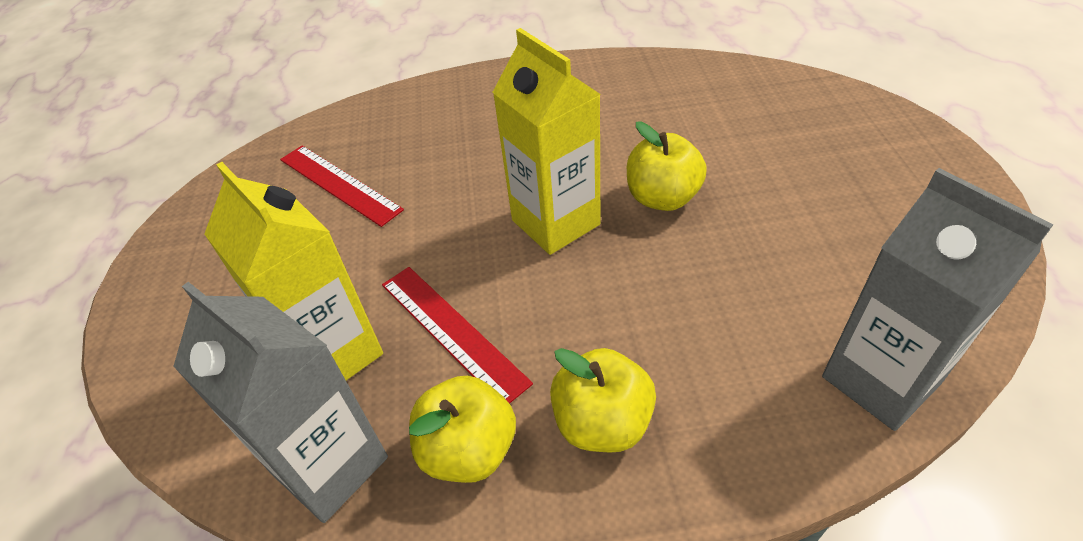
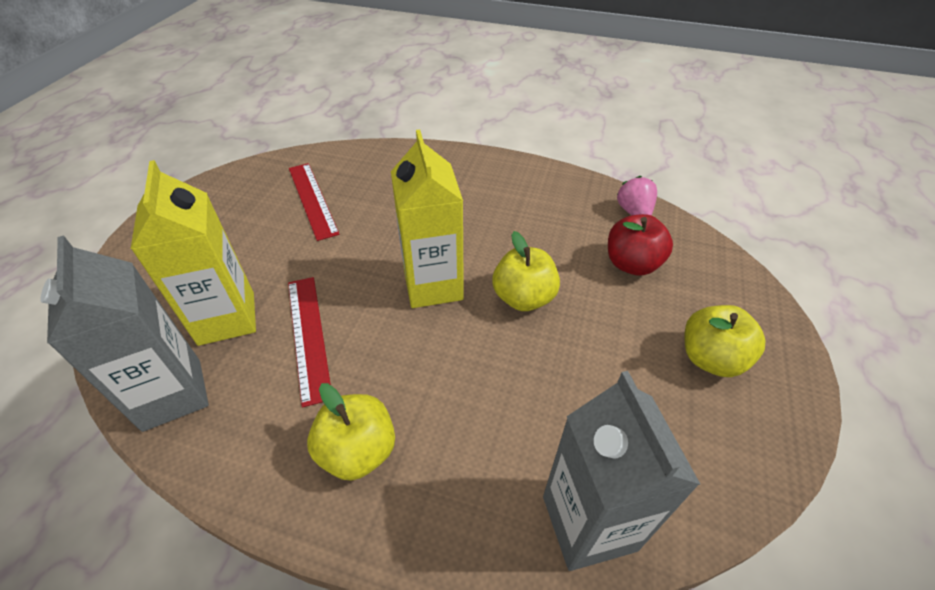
camera: 20 degrees right, 0 degrees up
(468, 450) = (259, 426): yellow apple -> yellow apple (710, 358)
(711, 74) = (634, 212): none -> pink strawberry
(745, 124) = (632, 264): none -> red apple

